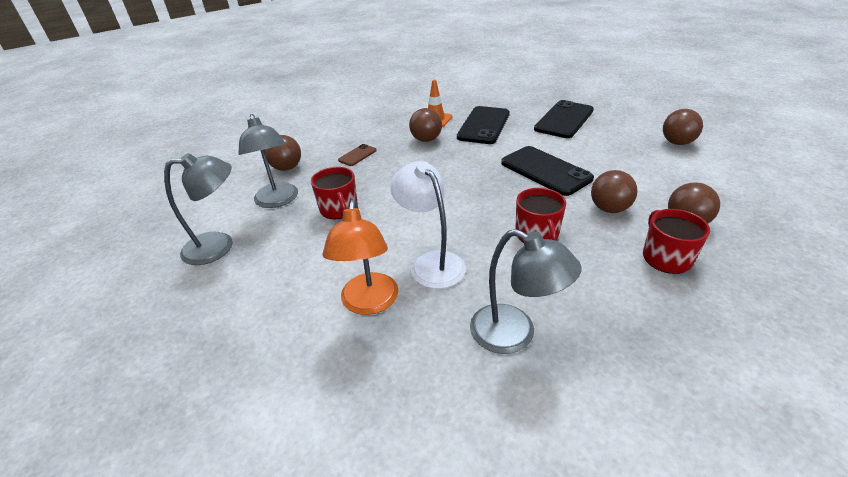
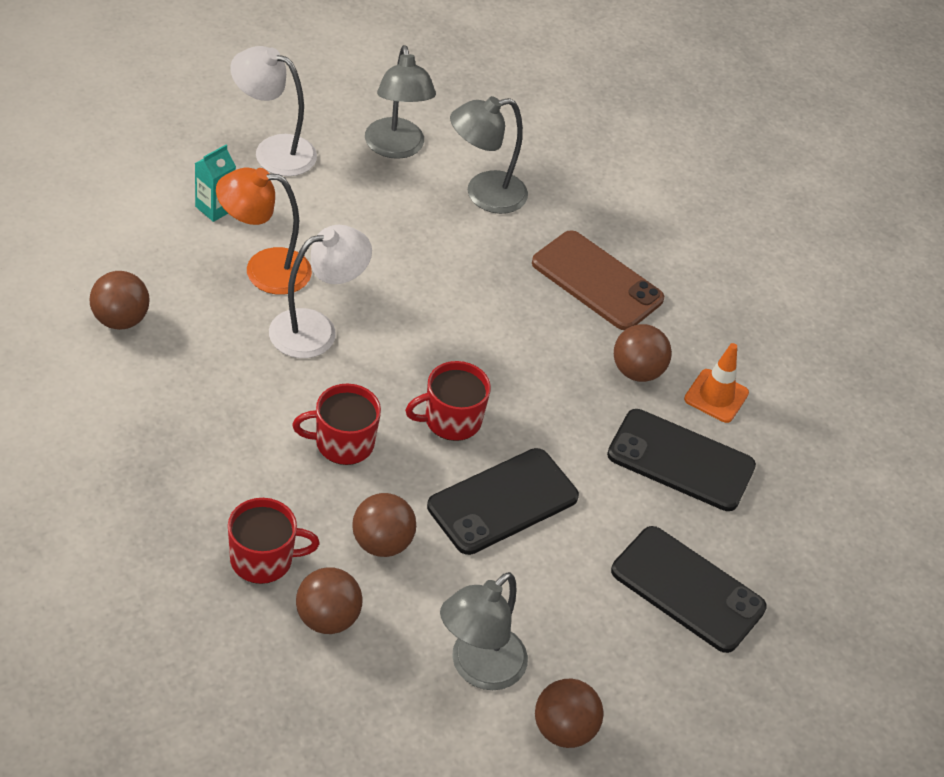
camera: 85 degrees right, 10 degrees up
(207, 321) = (273, 151): none -> white lamp
(287, 168) = (572, 202): brown ball -> brown ball (120, 319)
(287, 353) = (215, 208): none -> turquoise carton
(339, 209) = (449, 254): red mug -> red mug (451, 420)
(357, 155) = (597, 281): brown phone -> brown phone, size x2.05
(514, 335) = (185, 377): grey lamp -> grey lamp (478, 668)

